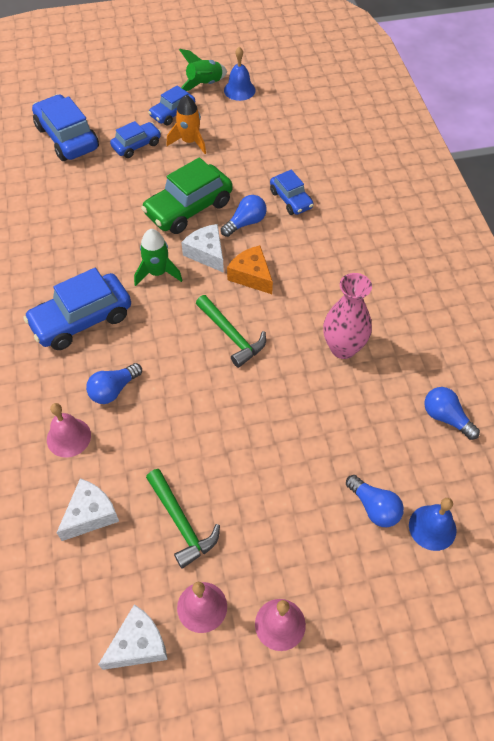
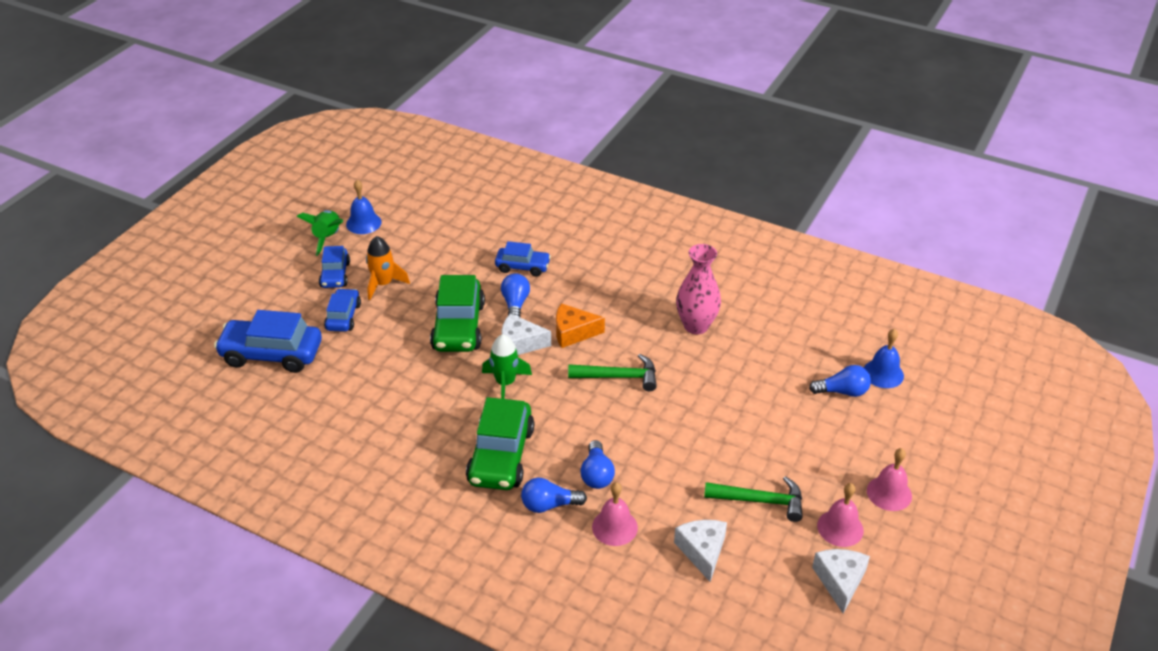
camera: 50 degrees left, 15 degrees down
(82, 320) = (501, 456): blue car -> green car
(446, 417) = (806, 313): blue light bulb -> blue light bulb (549, 505)

